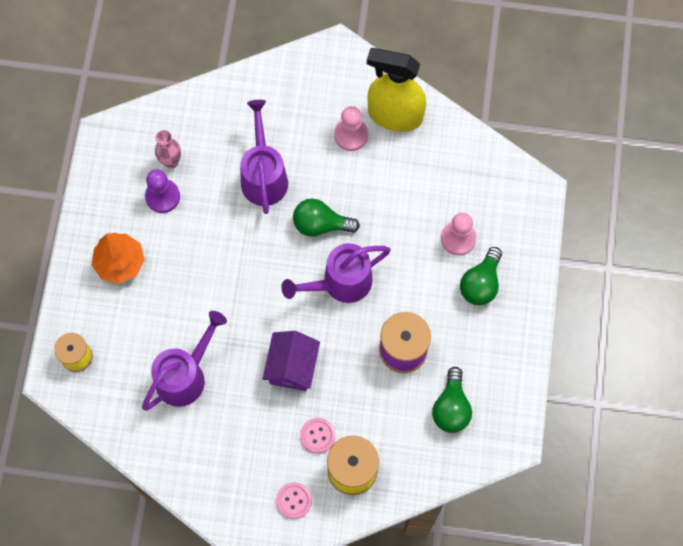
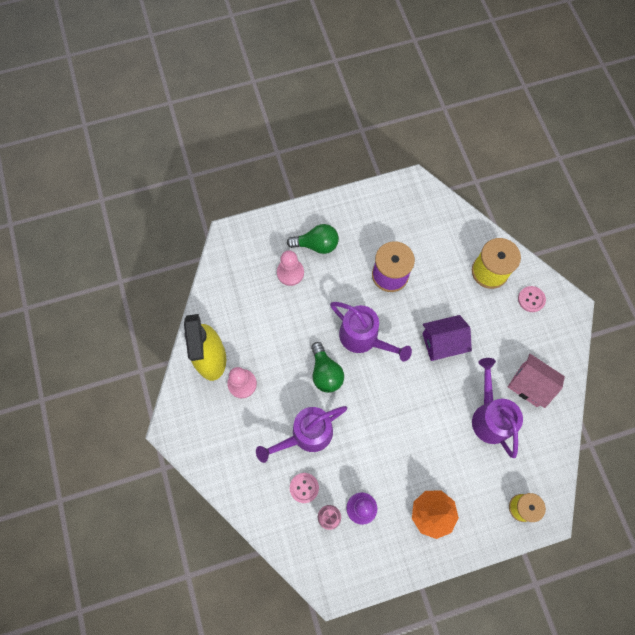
camera: 115 degrees left, 0 degrees up
(186, 375) = (489, 416): purple watering can -> purple watering can turned 60 degrees clockwise
(196, 439) = (529, 385): none -> pink house
(317, 436) = (480, 304): pink button -> pink button (304, 488)
(451, 407) = (413, 228): green light bulb -> none

